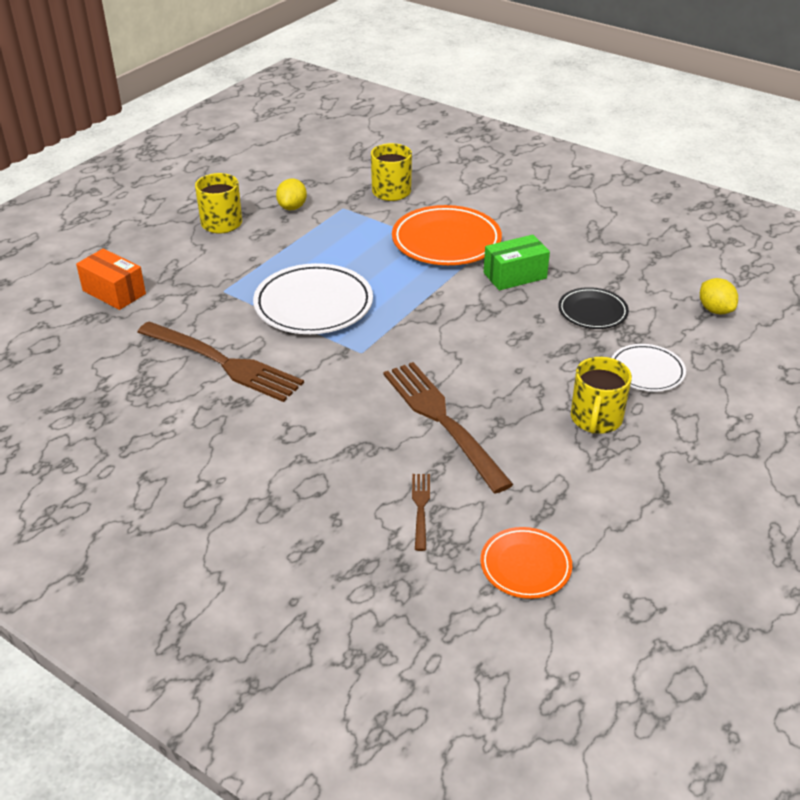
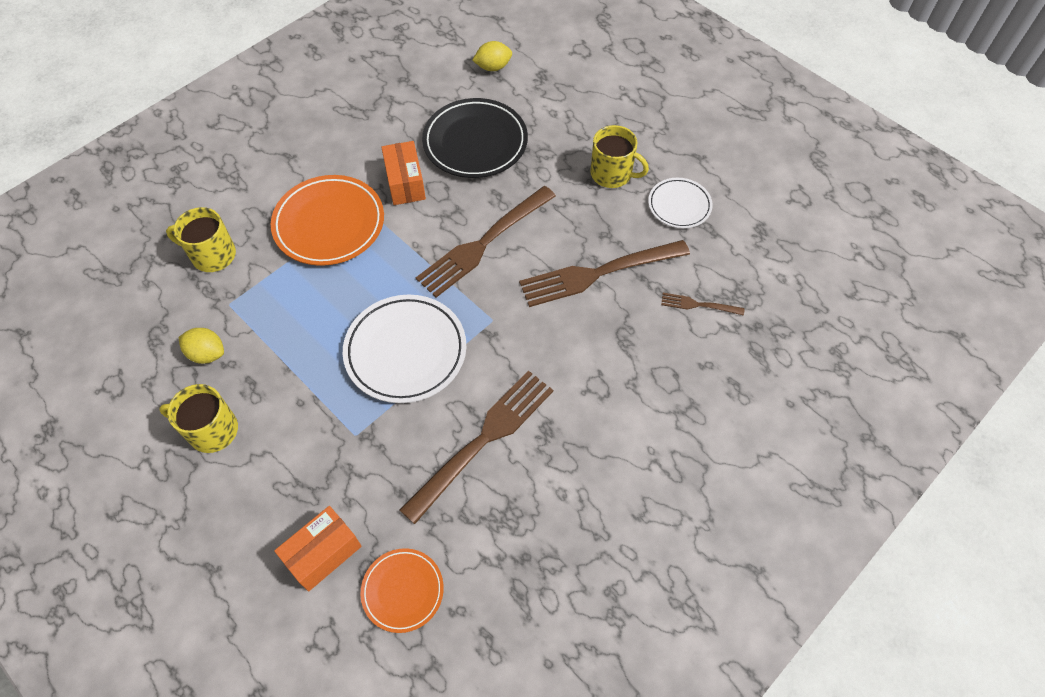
camera: 80 degrees left, 20 degrees up
(456, 335) = (484, 243): none -> brown fork
(515, 275) = (405, 183): green box -> orange box
(525, 566) = (761, 251): orange plate -> orange plate (403, 591)
(592, 312) = (475, 142): black plate -> black plate, size x1.73
(647, 371) = (561, 129): white plate -> white plate (679, 205)

